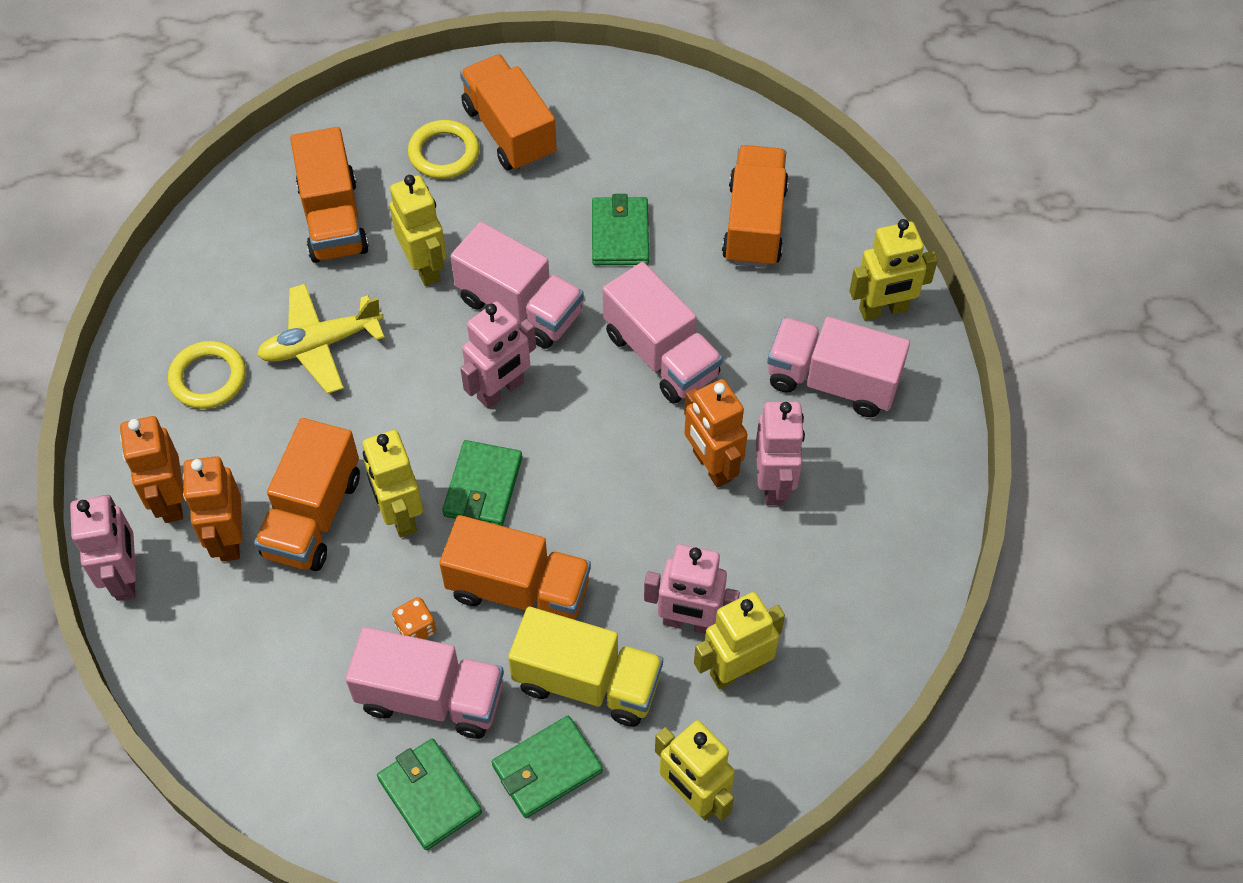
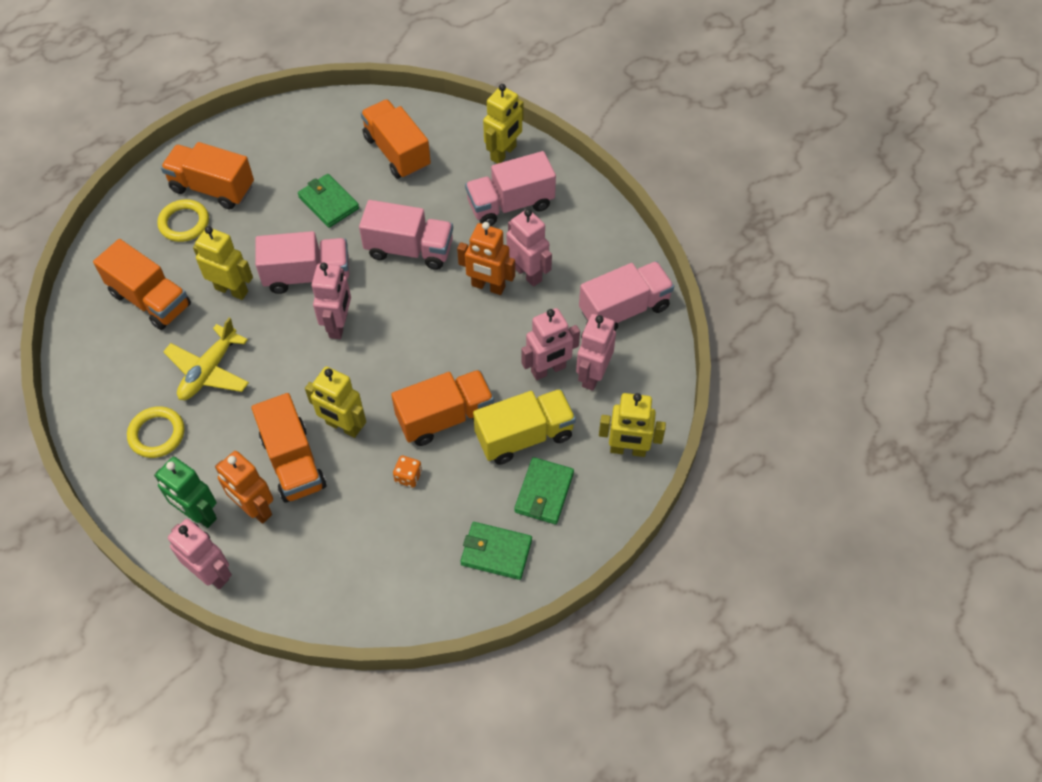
camera: 40 degrees left, 0 degrees up
(170, 500) = (199, 514): orange robot -> green robot
(431, 698) = (450, 504): pink truck -> pink truck (624, 309)
(483, 486) = (376, 380): green wallet -> none
(736, 670) = (592, 375): yellow robot -> pink robot

